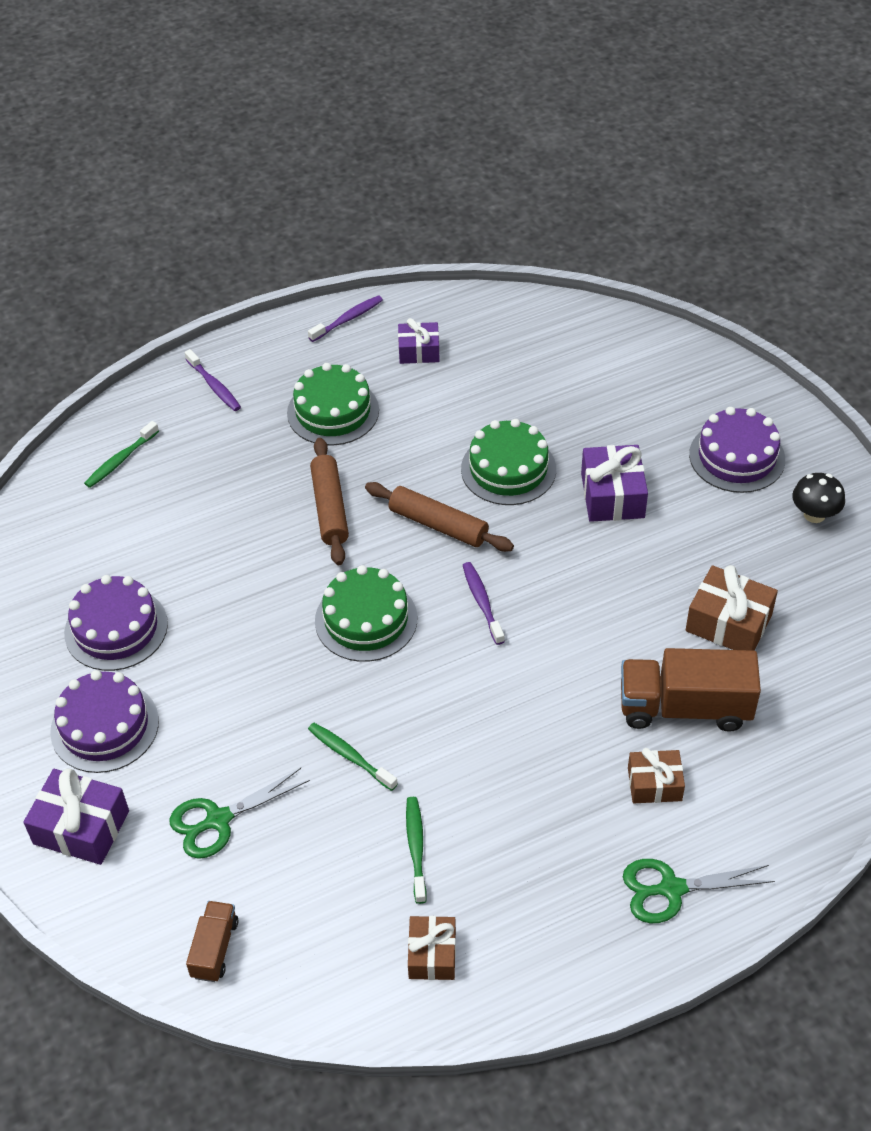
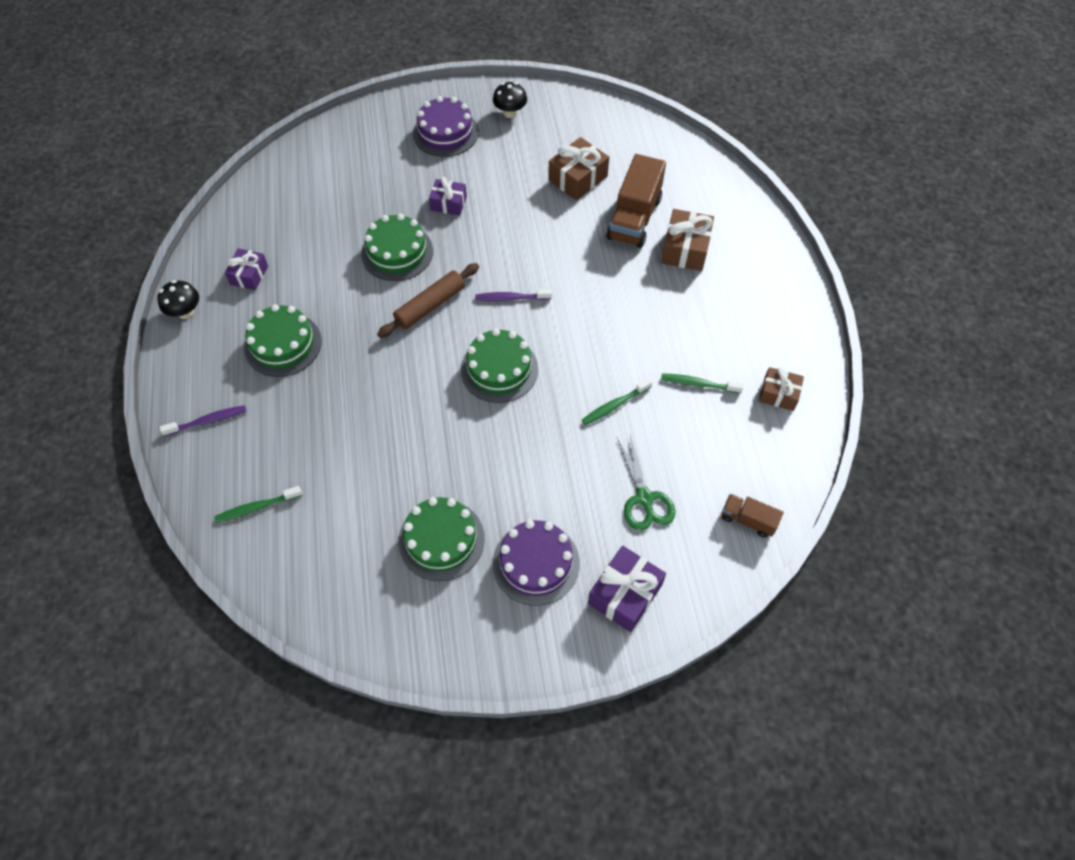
camera: 75 degrees left, 10 degrees up
(116, 628) = (441, 540): purple cake -> green cake
(120, 460) = (257, 507): green toothbrush -> green toothbrush turned 105 degrees clockwise
(329, 508) = (382, 368): brown rolling pin -> none
(348, 319) = (185, 312): purple toothbrush -> black mushroom
(612, 495) = (448, 203): purple gift -> purple gift, size x0.66
(654, 784) = (685, 249): brown gift -> brown gift, size x1.52
(671, 889) = (760, 263): green scissors -> none

